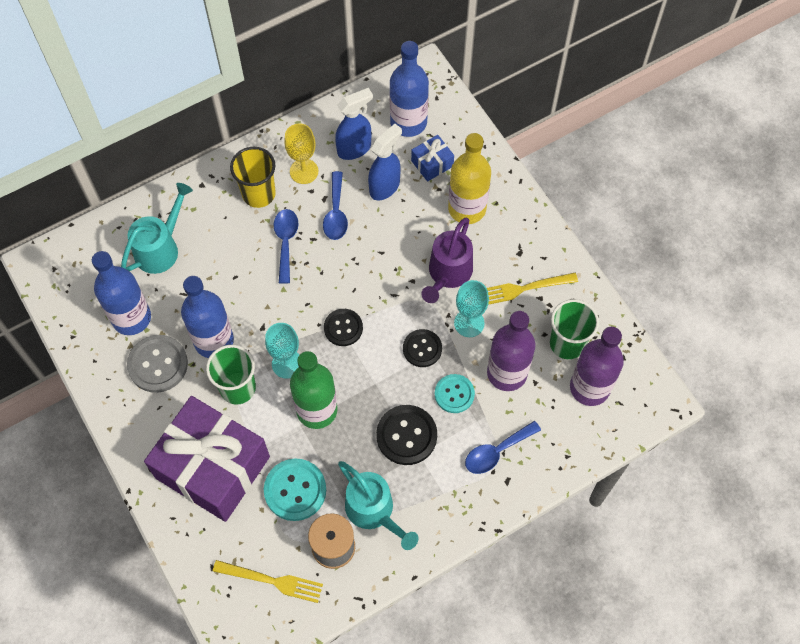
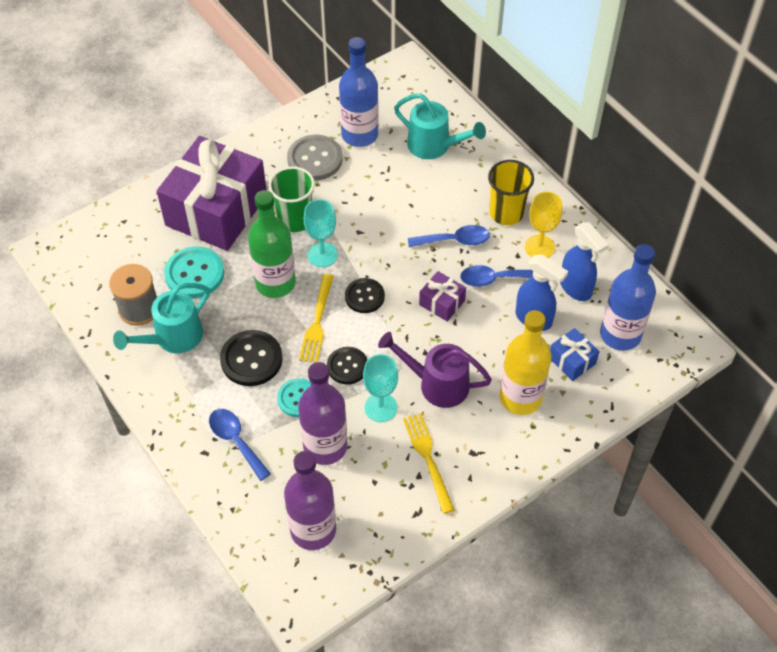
camera: 85 degrees right, 10 degrees down
(214, 341) = (342, 196): blue bottle -> none
(273, 581) = (109, 266): yellow fork -> yellow fork (317, 322)
(358, 261) = (442, 303): none -> purple gift
(567, 343) = (365, 505): green cup -> none

